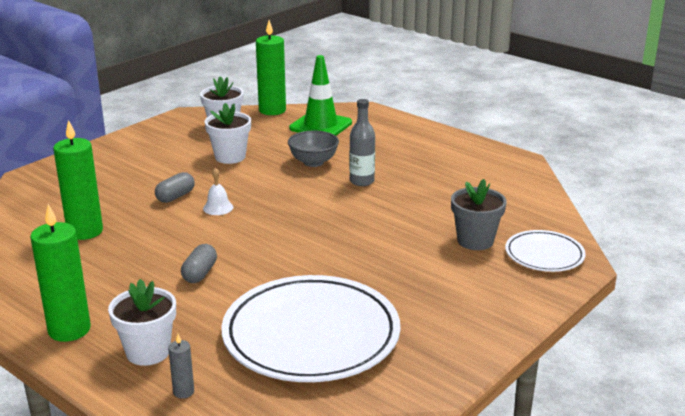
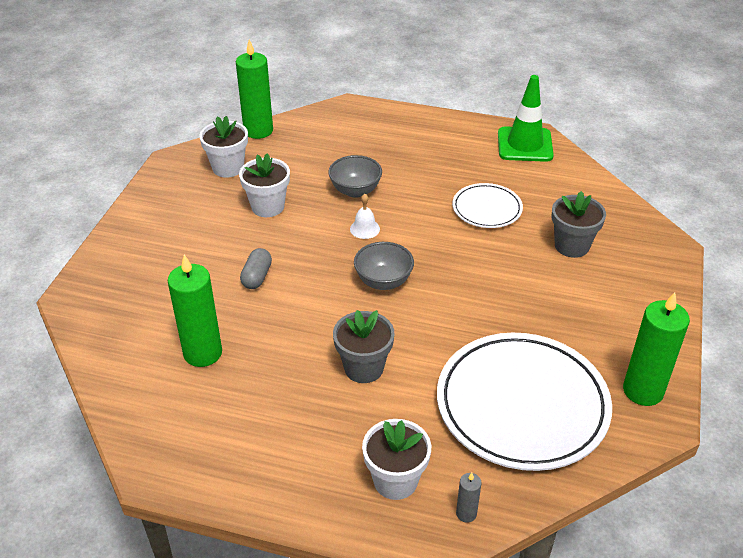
camera: 25 degrees left, 15 degrees up
(69, 330) = (298, 483): green candle -> green candle (643, 391)
(200, 273) = (364, 368): grey capsule -> grey flower pot
(218, 208) = (311, 278): white bell -> white bell (364, 229)
(275, 224) = (383, 281): none -> grey bowl
(320, 126) = (323, 139): green traffic cone -> green traffic cone (525, 145)
(362, 181) = (419, 202): grey bottle -> none
(544, 255) = (637, 244): white plate -> white plate (487, 209)

